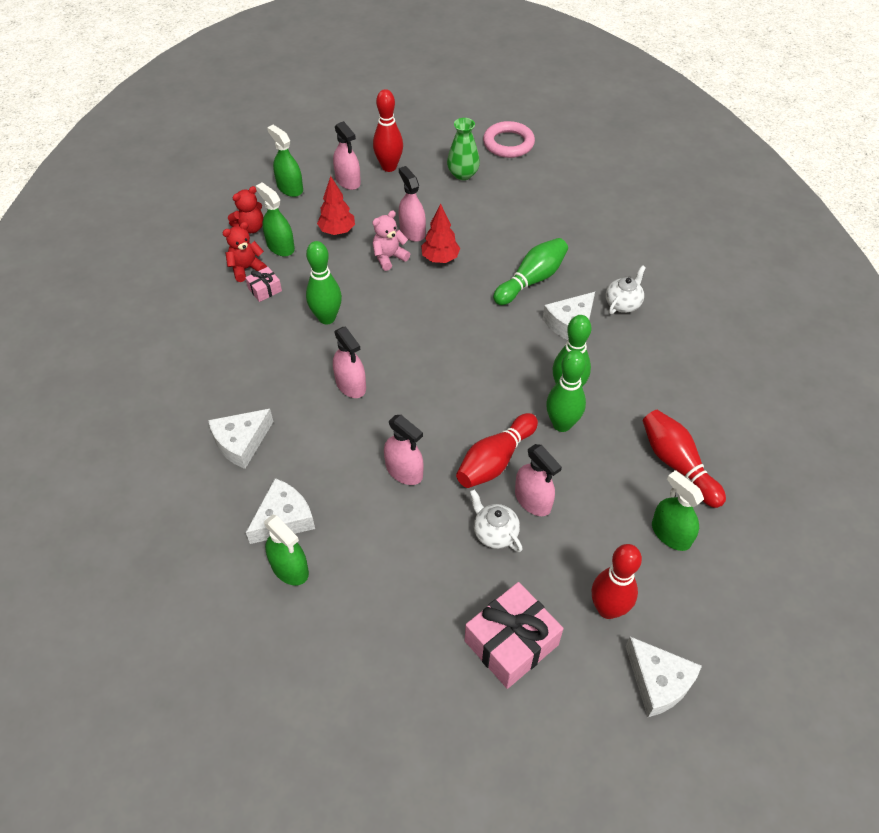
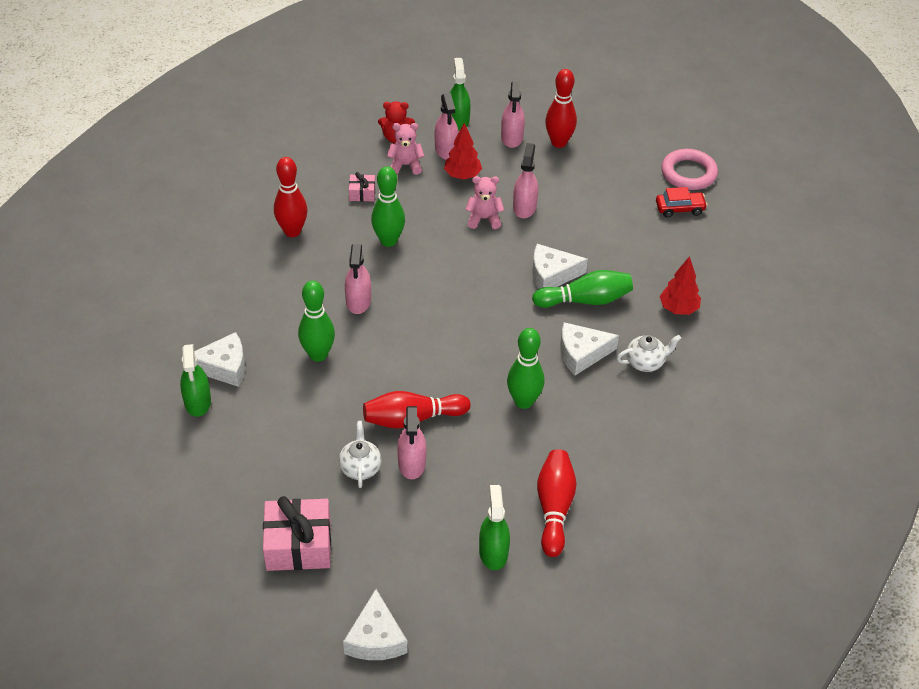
camera: 35 degrees right, 5 degrees down
(241, 442) = (243, 297): white cheese -> white cheese (552, 274)
(246, 268) = (363, 169): red teddy bear -> none
(280, 246) = (405, 165): green spray bottle -> pink teddy bear
(404, 471) = (337, 385): pink spray bottle -> pink spray bottle (446, 150)
(440, 259) = (525, 242): red tree -> red tree (678, 309)
(463, 174) = (618, 180): green vase -> none
(529, 173) = (680, 209): none -> red car
(562, 424) = (492, 424): green bowling pin -> green bowling pin (318, 355)
(608, 609) = (390, 569): red bowling pin -> red bowling pin (292, 231)

